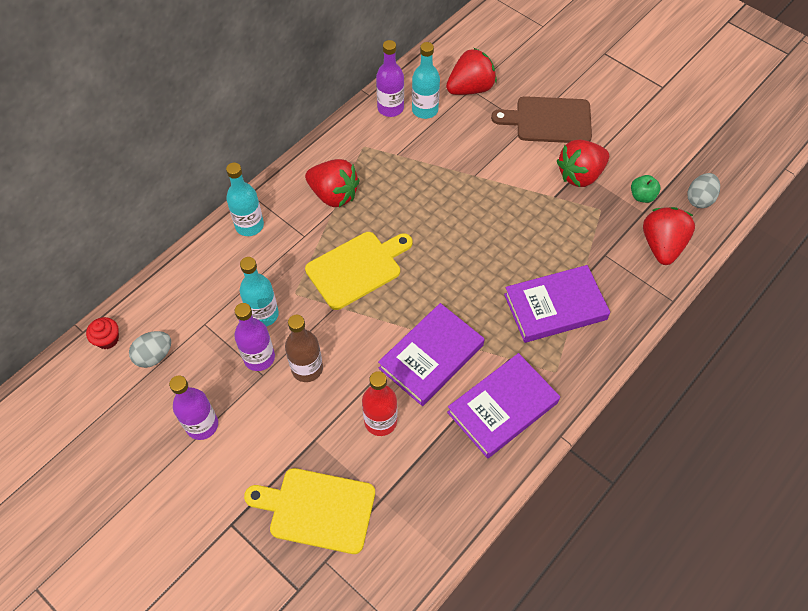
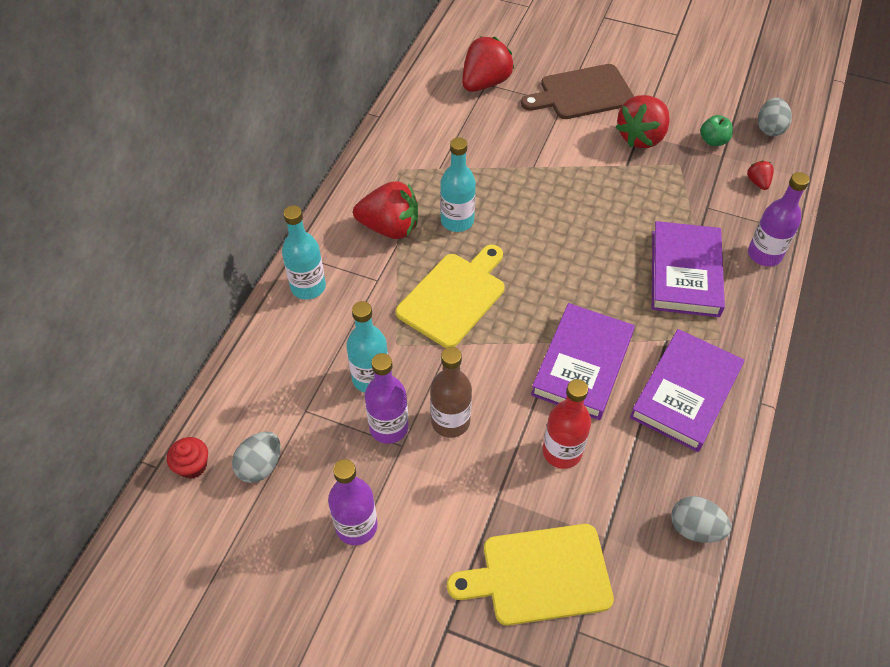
camera: 20 degrees left, 5 degrees down
(390, 108) = (409, 123): purple bottle -> purple bottle (764, 254)
(425, 110) = (447, 116): turquoise bottle -> turquoise bottle (457, 221)
(454, 517) = (695, 528): none -> grey egg
(555, 307) = (685, 273): purple book -> purple book turned 45 degrees counterclockwise
(662, 245) = (758, 182): red strawberry -> red strawberry, size x0.47

